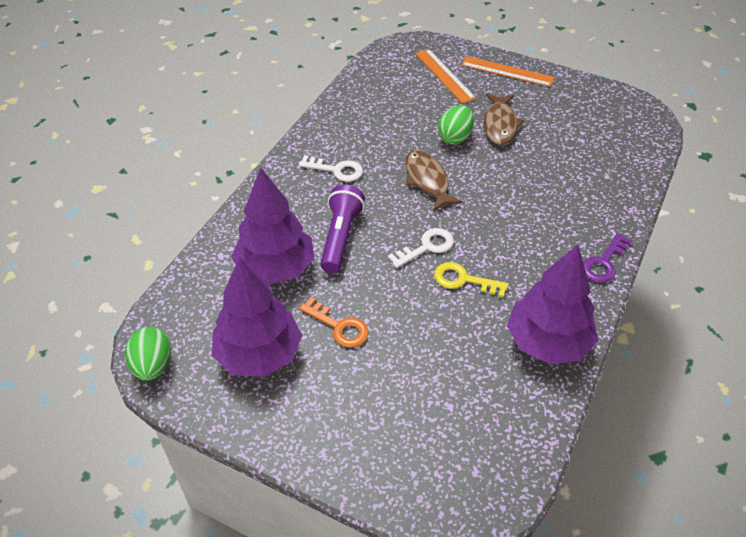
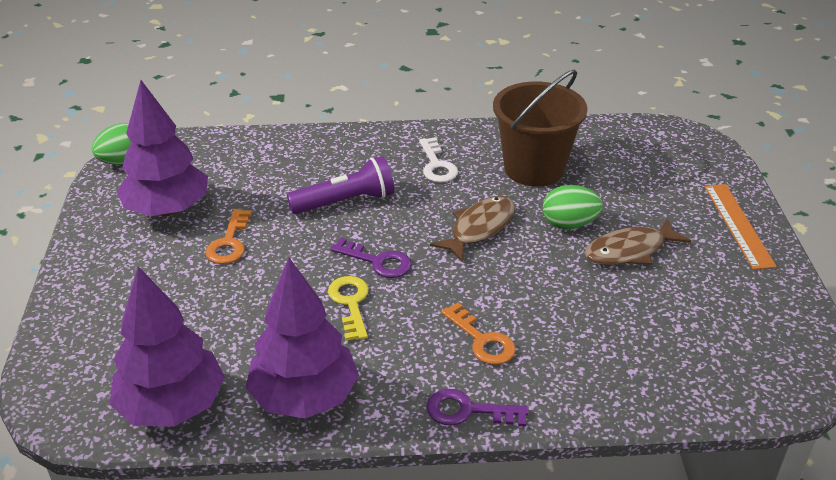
camera: 60 degrees right, 10 degrees down
(275, 268) = (275, 179): purple tree -> purple tree (172, 406)
(381, 125) = (534, 168): none -> brown bucket
(426, 247) = (378, 261): white key -> purple key
(444, 75) = (670, 181): orange ruler -> none
(543, 228) = (482, 340): none -> orange key

